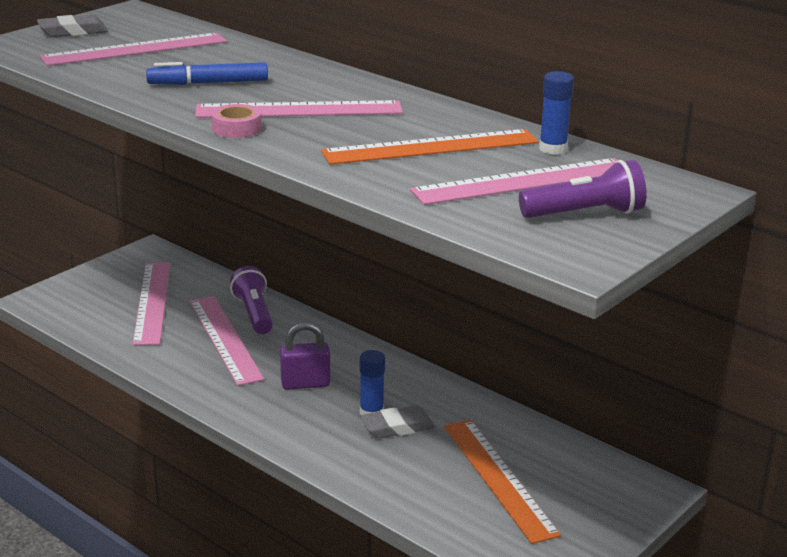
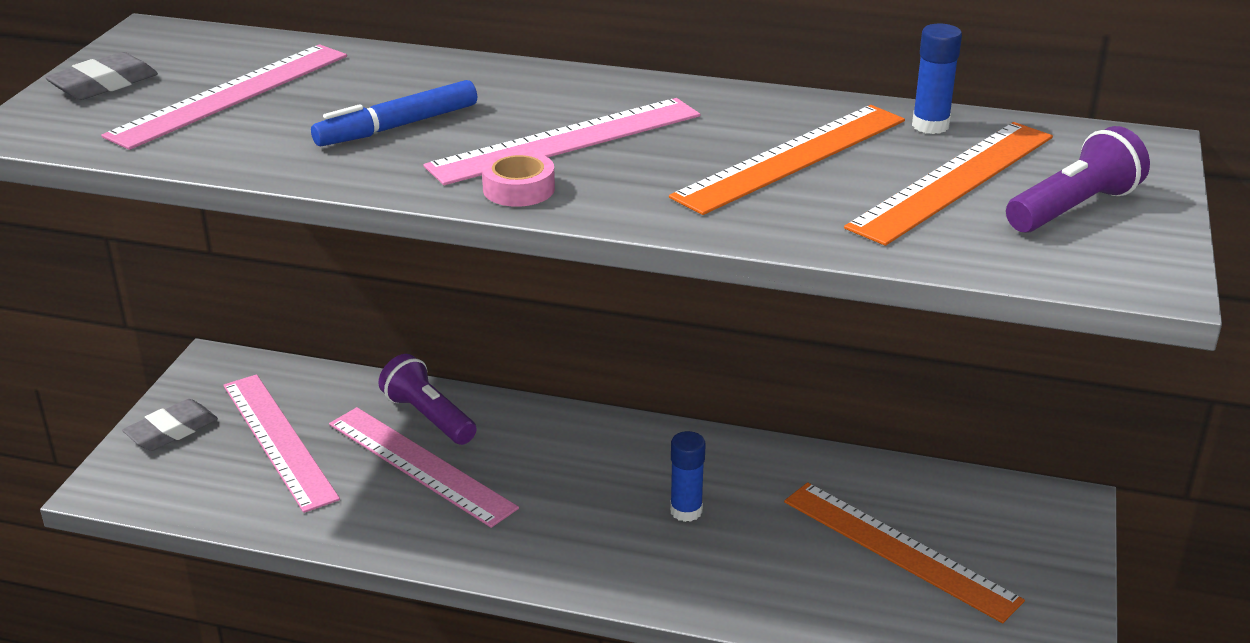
camera: 25 degrees left, 5 degrees up
(305, 383) = (574, 497): purple padlock -> none
(397, 427) = (732, 521): grey eraser -> grey eraser (172, 431)
(522, 181) = (953, 181): pink ruler -> orange ruler

